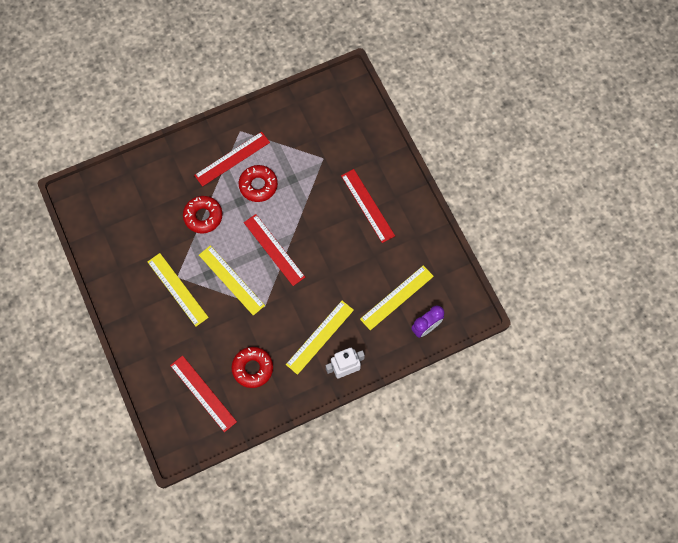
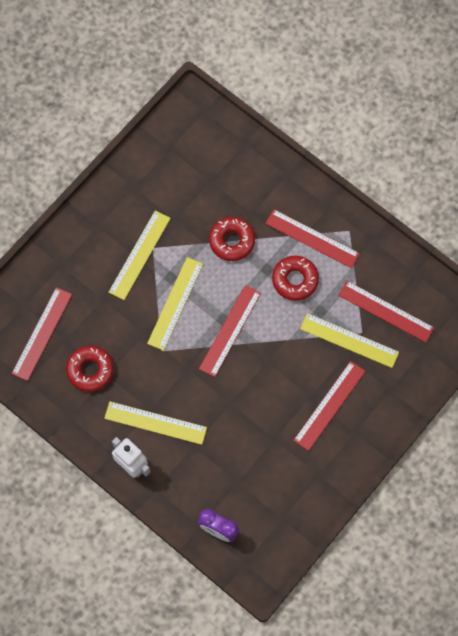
camera: 65 degrees right, 0 degrees up
(315, 134) = (386, 311): none -> red ruler
(397, 297) = (237, 484): yellow ruler -> yellow ruler (349, 340)

